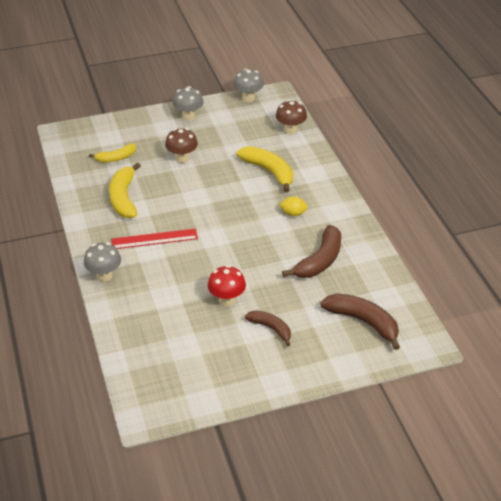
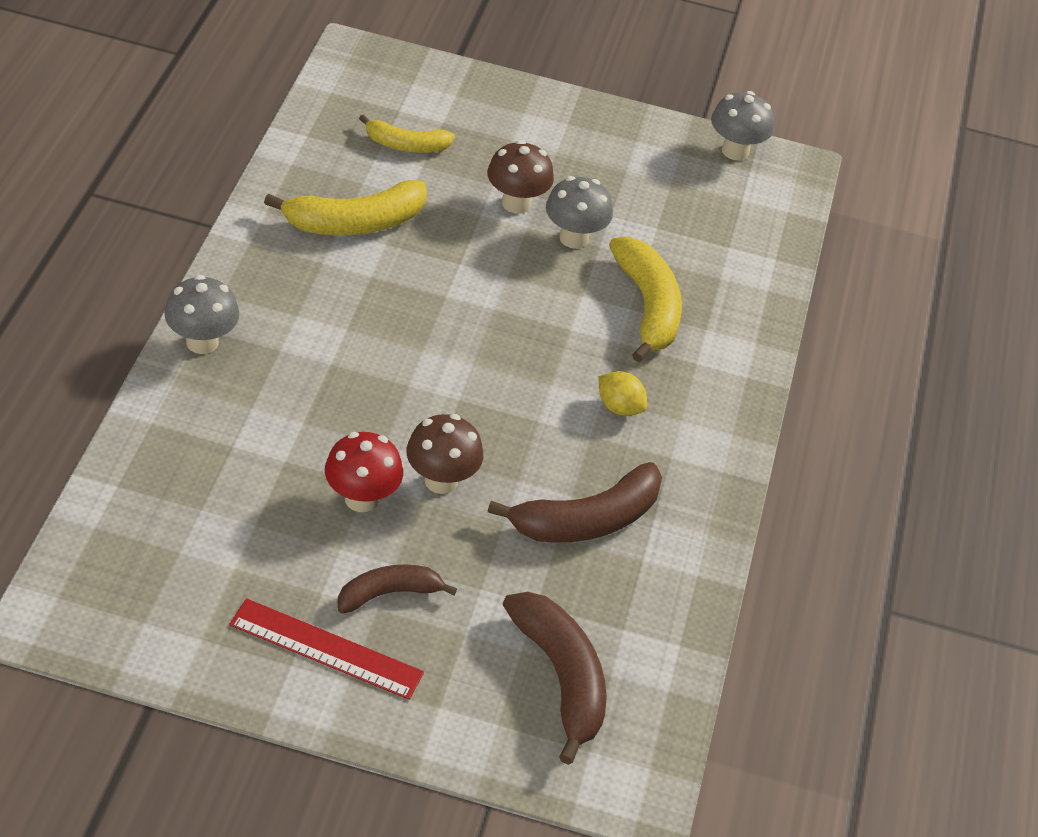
camera: 25 degrees right, 5 degrees up
(124, 198) = (355, 223): yellow banana -> yellow banana turned 135 degrees counterclockwise
(154, 239) = (340, 322): red ruler -> red ruler (326, 648)
(188, 116) = (596, 132): grey mushroom -> grey mushroom (574, 238)
(271, 328) = (389, 593): brown banana -> brown banana turned 90 degrees counterclockwise
(290, 130) = (757, 249): brown mushroom -> brown mushroom (441, 480)

